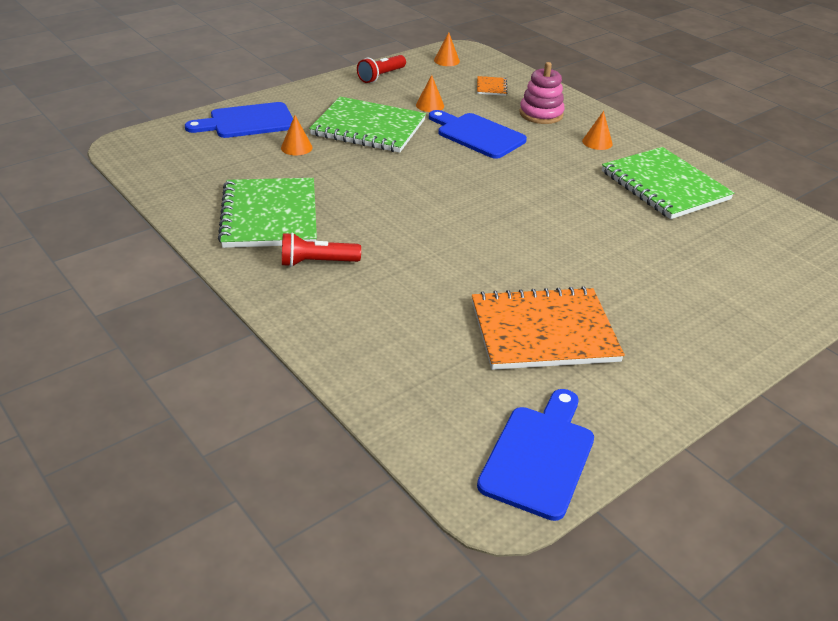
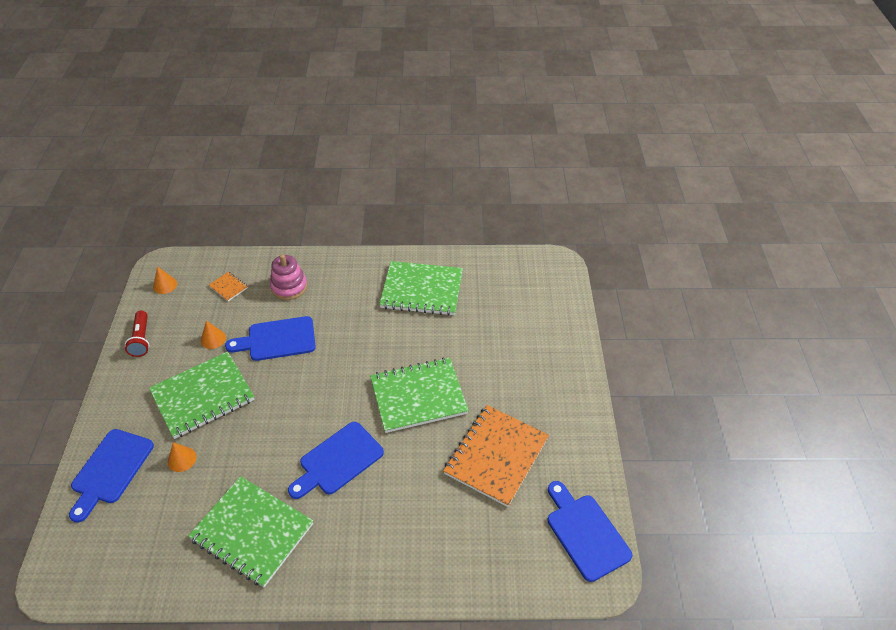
camera: 50 degrees left, 10 degrees up
(317, 262) = (332, 535): red flashlight -> none
(399, 228) = (338, 460): none -> blue cutting board
(538, 242) = (418, 396): none -> green notebook
(597, 142) = (349, 284): orange cone -> none

